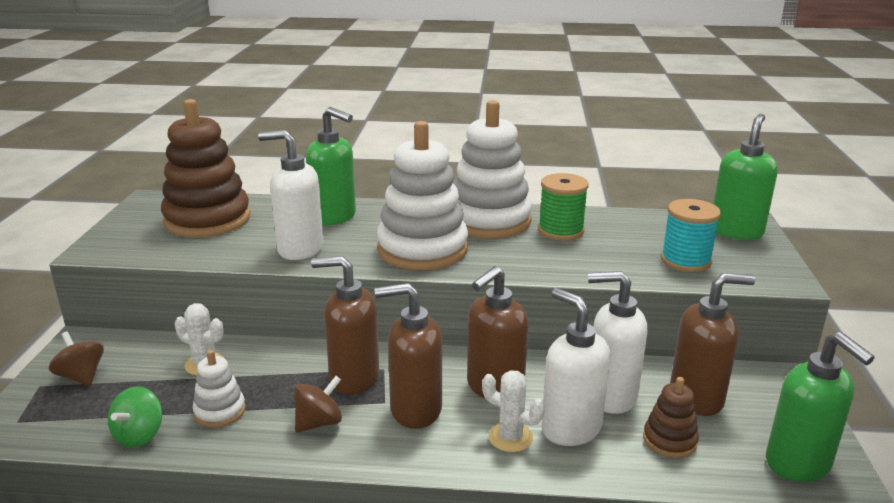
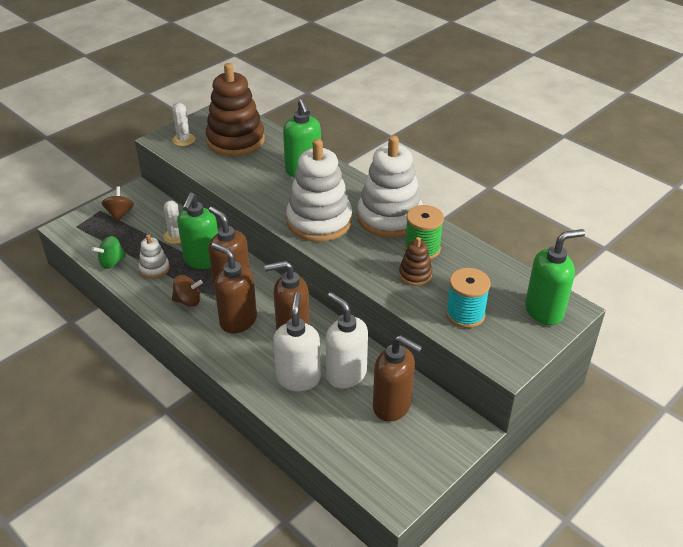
camera: 40 degrees right, 15 degrees up
(299, 249) = (255, 188): white soap dispenser -> none
(510, 437) = (262, 364): white cactus -> white cactus (183, 140)
(669, 440) = (339, 418): brown stacking toy -> brown stacking toy (415, 275)
(798, 464) = (388, 476): green soap dispenser -> green soap dispenser (202, 260)

